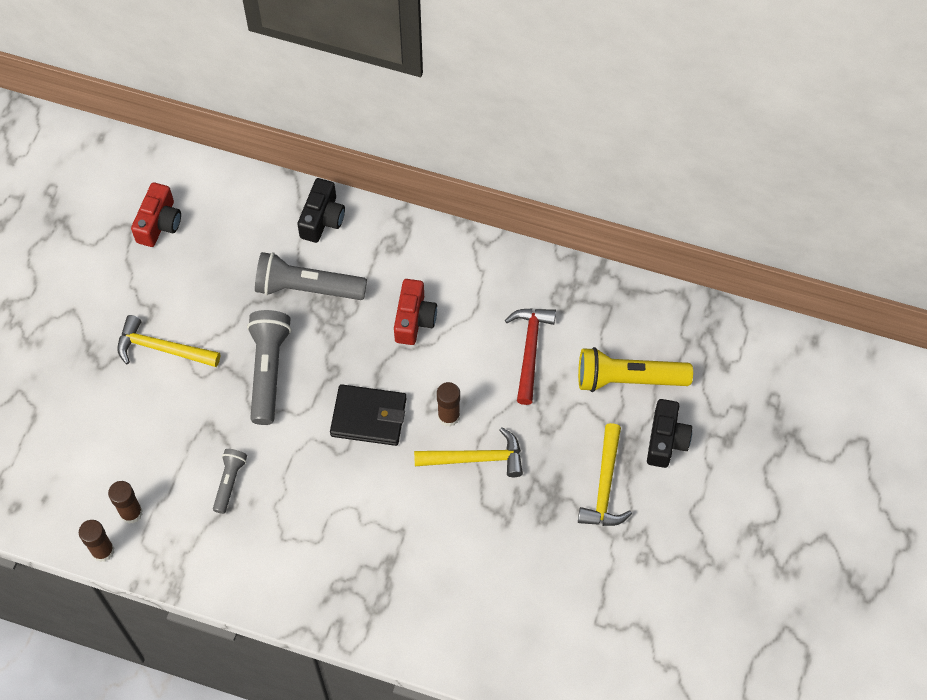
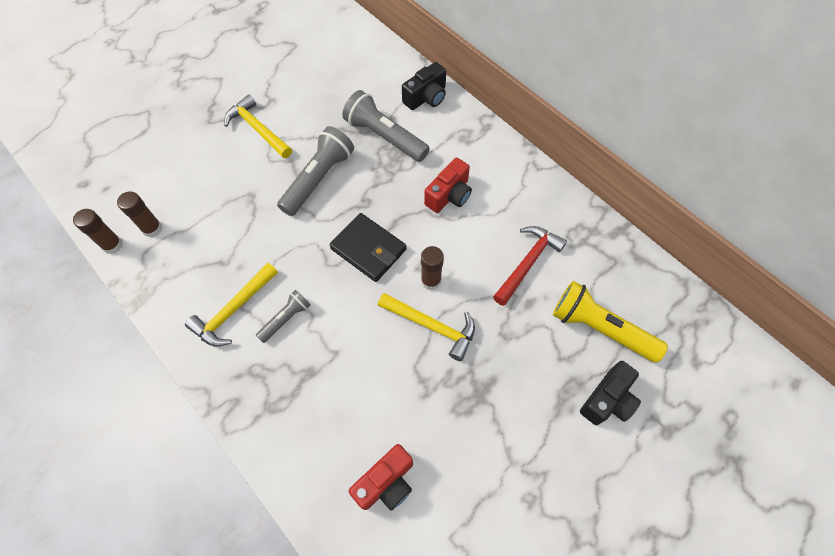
camera: 30 degrees right, 0 degrees up
(159, 223) = (314, 52): red camera -> red camera (386, 482)
(229, 482) = (234, 243): grey flashlight -> grey flashlight (286, 319)
(605, 486) = (530, 410): yellow hammer -> yellow hammer (233, 310)

